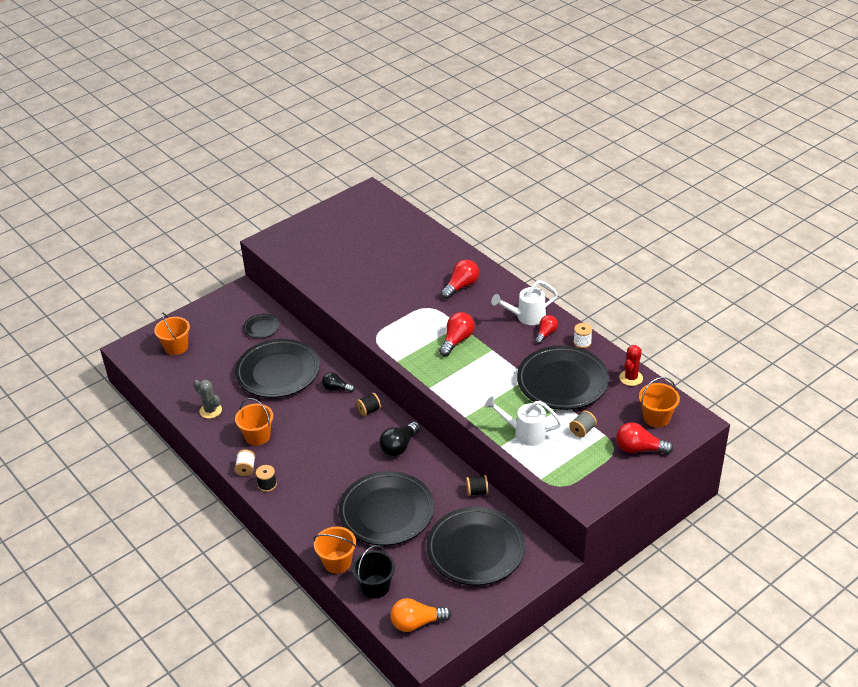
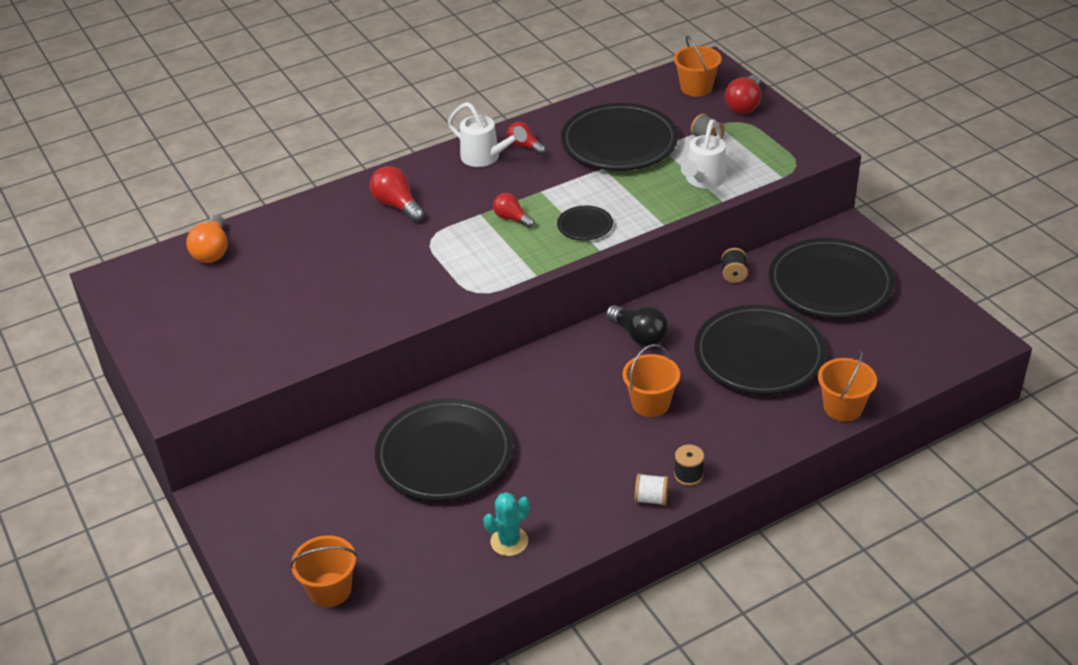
camera: 80 degrees left, 0 degrees up
(210, 410) = (509, 541): grey cactus -> turquoise cactus
(257, 436) = (583, 484): orange bucket -> orange bucket (650, 403)
(261, 328) = (327, 473): black plate -> black plate (585, 226)
(336, 388) = (503, 391): black light bulb -> none
(369, 410) = (560, 360): black spool -> none
(375, 586) = (885, 374): black bucket -> none
(416, 623) = (943, 342): orange light bulb -> orange light bulb (212, 251)
(457, 340) = (512, 218): red light bulb -> red light bulb, size x0.66
(526, 317) = (485, 157): white watering can -> white watering can turned 45 degrees counterclockwise
(582, 342) = (551, 121): white spool -> none
(631, 378) = (625, 96): red cactus -> none

